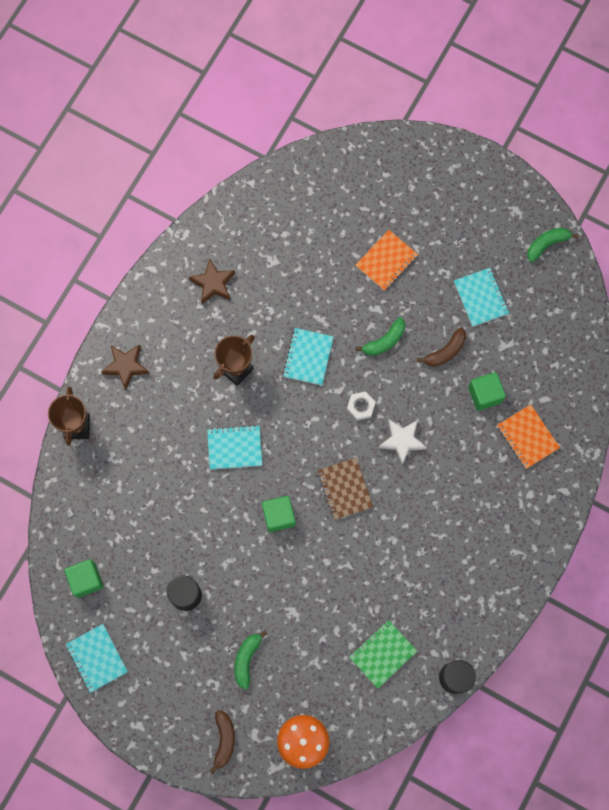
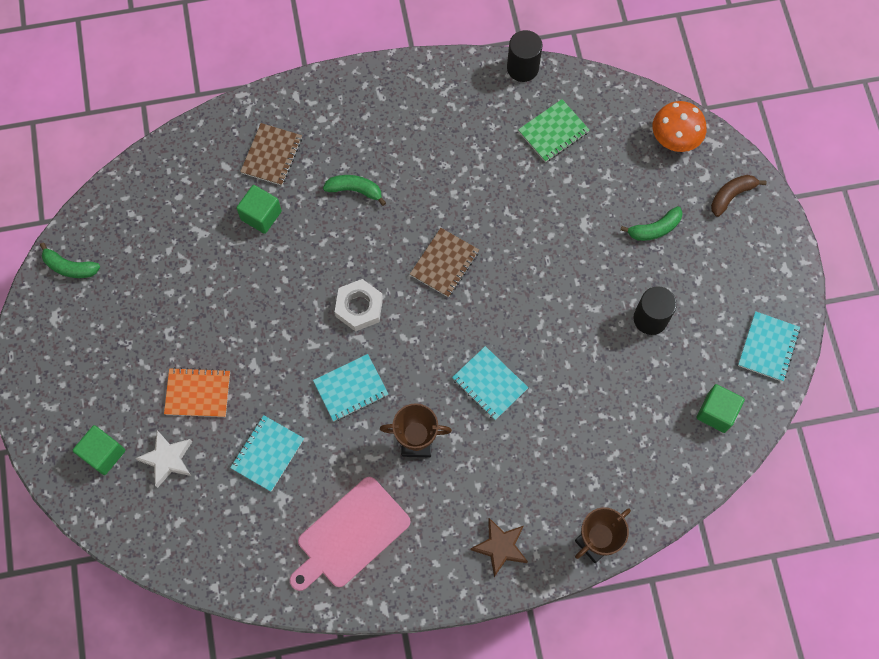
camera: 130 degrees left, 5 degrees down
(213, 283) = (350, 535): brown star -> pink cutting board
(278, 516) = (516, 298): green cube -> green cube (103, 454)
(361, 407) = (359, 307): white nut -> white nut, size x1.51
(382, 654) = (553, 132): green notebook -> green notebook turned 45 degrees counterclockwise
(384, 341) = (280, 334): green banana -> green banana (355, 190)
(402, 441) = (361, 250): white star -> white star (167, 459)
(445, 351) = (247, 276): brown banana -> none
(481, 298) = (169, 284): turquoise notebook -> turquoise notebook (267, 453)
(527, 437) = (272, 155): orange notebook -> brown notebook

